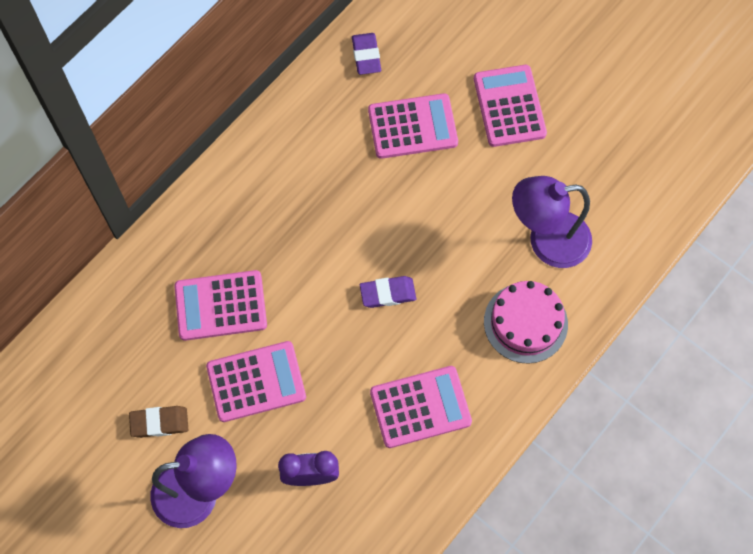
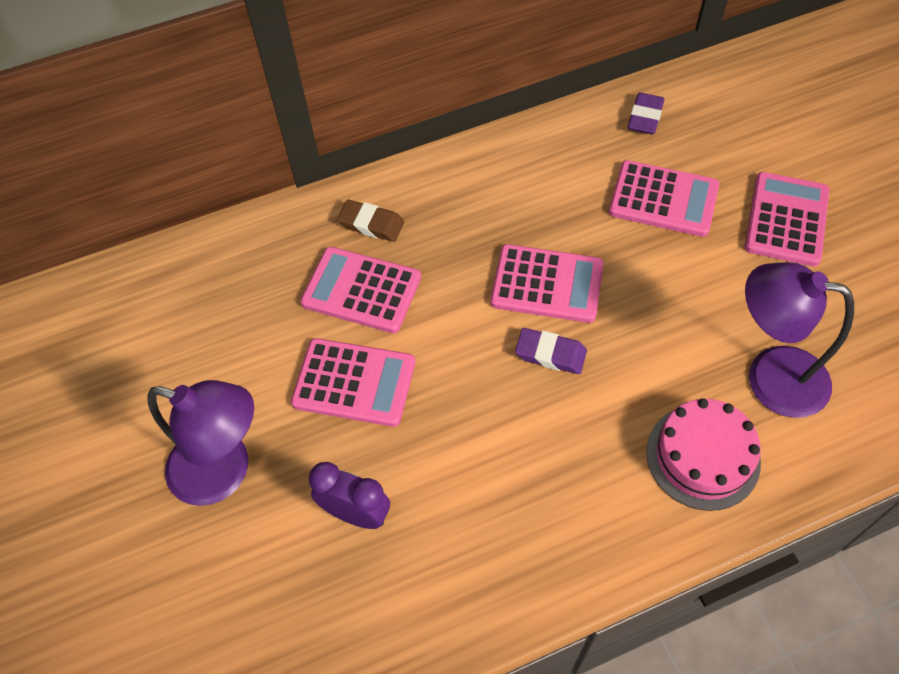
camera: 30 degrees right, 10 degrees down
(159, 423) = (229, 379): brown eraser -> brown eraser (371, 224)
(420, 407) = (525, 495): pink calculator -> pink calculator (547, 284)

